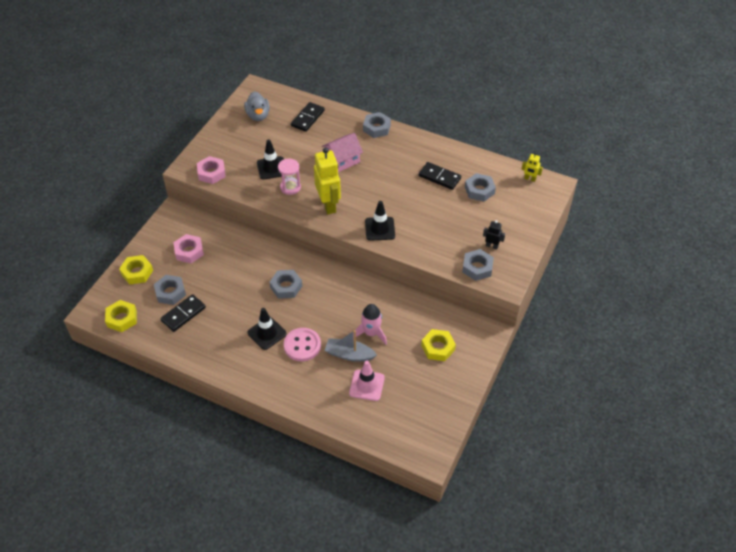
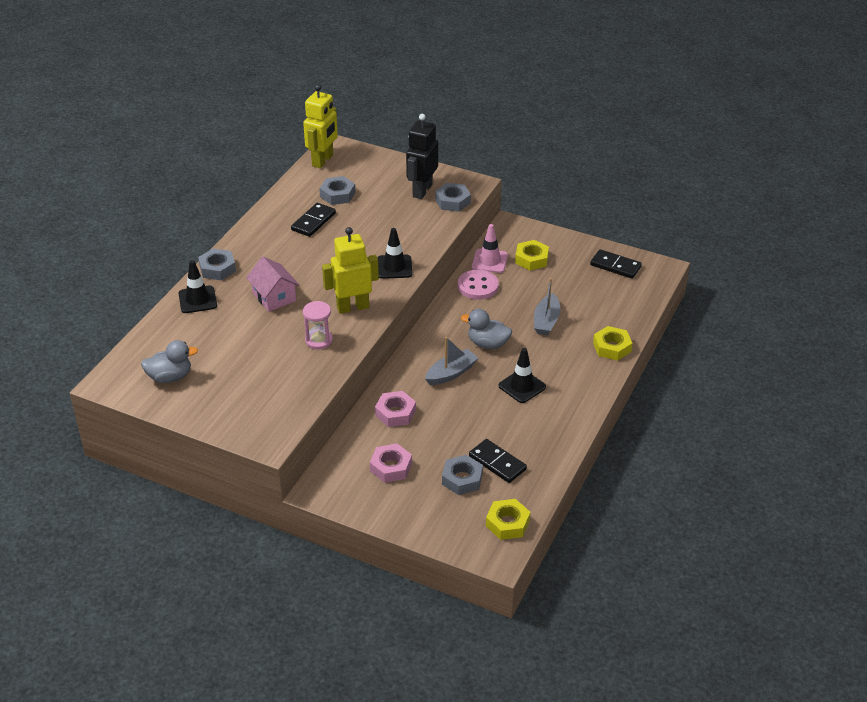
camera: 90 degrees left, 10 degrees down
(137, 272) = (427, 517): yellow nut -> yellow nut (612, 347)
(211, 173) = (283, 416): pink nut -> pink nut (395, 413)
(271, 168) = (280, 359): black traffic cone -> black traffic cone (197, 300)
(286, 287) = (451, 373): grey nut -> grey boat
(302, 345) = (537, 357): pink button -> pink button (478, 286)
(308, 118) = (186, 329): black domino -> black domino (615, 266)
(320, 311) = (488, 344): none -> grey duck
(367, 385) = (585, 308): pink traffic cone -> pink traffic cone (489, 261)
(371, 333) = (516, 305): pink rocket -> none
(491, 246) = (422, 190): black robot -> black robot, size x2.10
(530, 179) = (323, 160): yellow robot -> yellow robot, size x2.10

